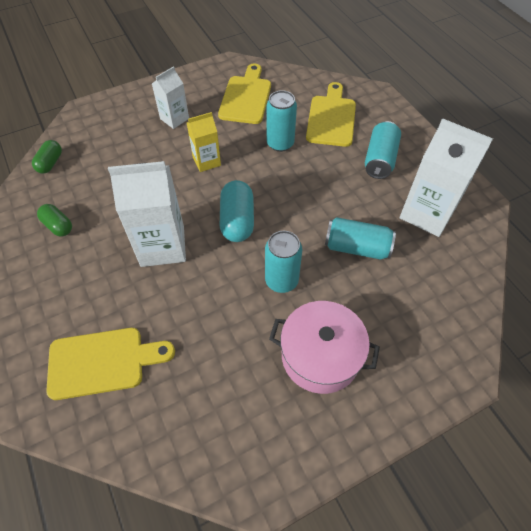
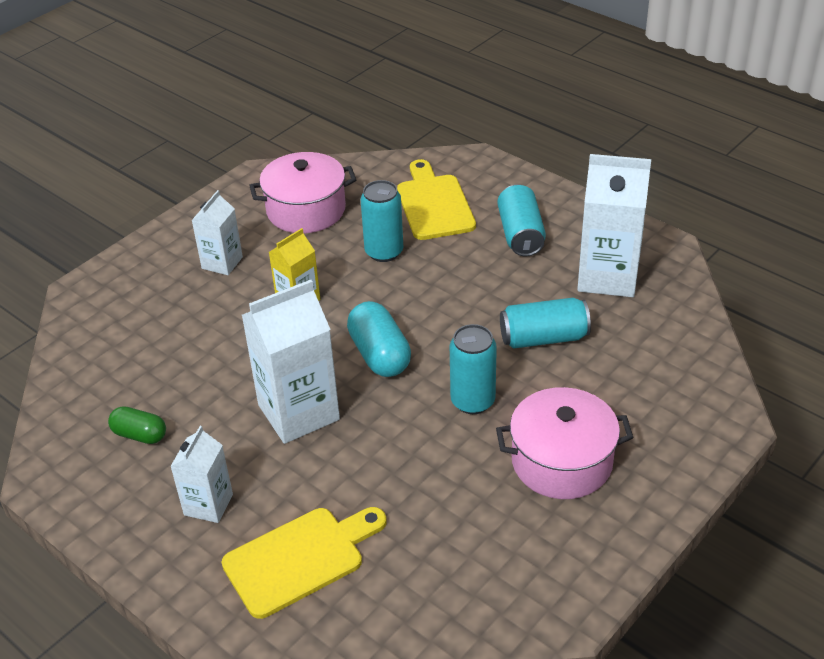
camera: 20 degrees left, 15 degrees down
(50, 163) = (77, 366): green capsule -> none
(69, 295) = (208, 505): none -> white carton
(246, 97) = (306, 210): yellow cutting board -> pink pot

